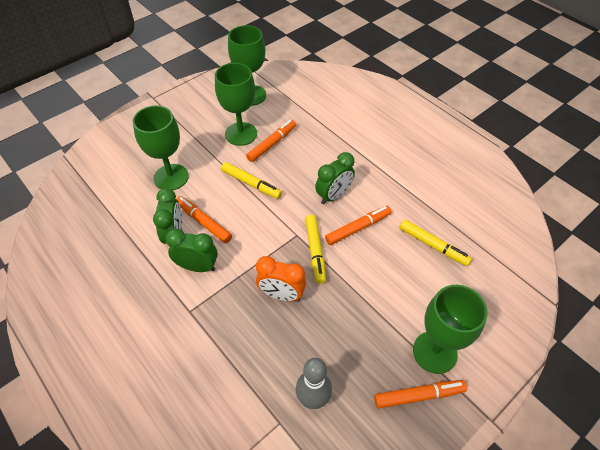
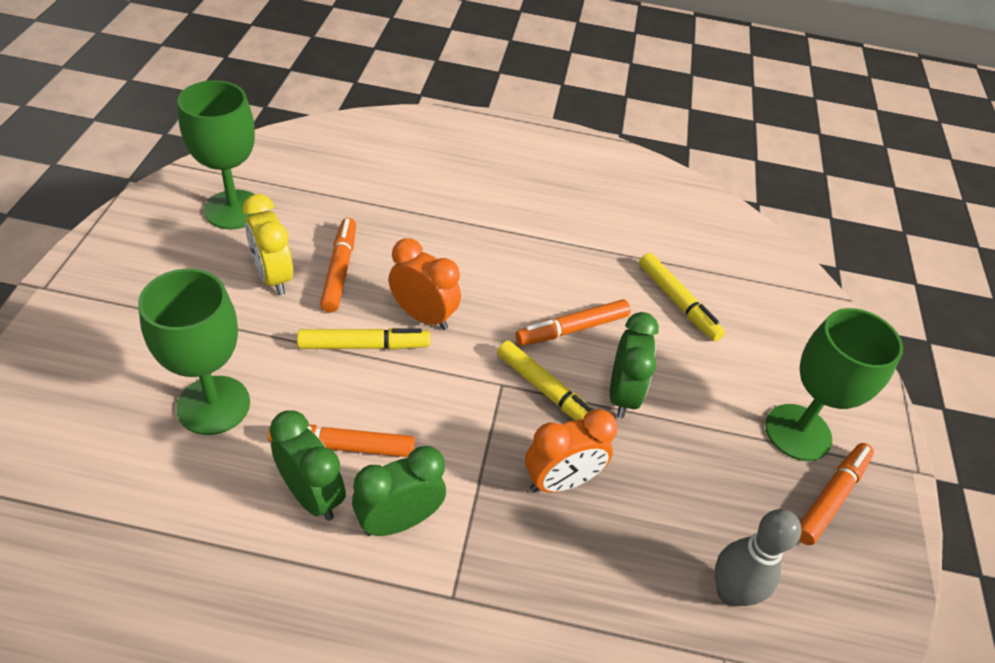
camera: 45 degrees left, 5 degrees down
(241, 134) = (273, 277): green goblet -> yellow clock
(290, 184) = (423, 316): none -> orange clock
(333, 196) = (500, 301): green clock -> green clock (622, 395)
(358, 228) = (572, 329): orange marker -> orange marker turned 135 degrees counterclockwise
(433, 246) = (677, 302): yellow marker -> yellow marker turned 60 degrees clockwise

